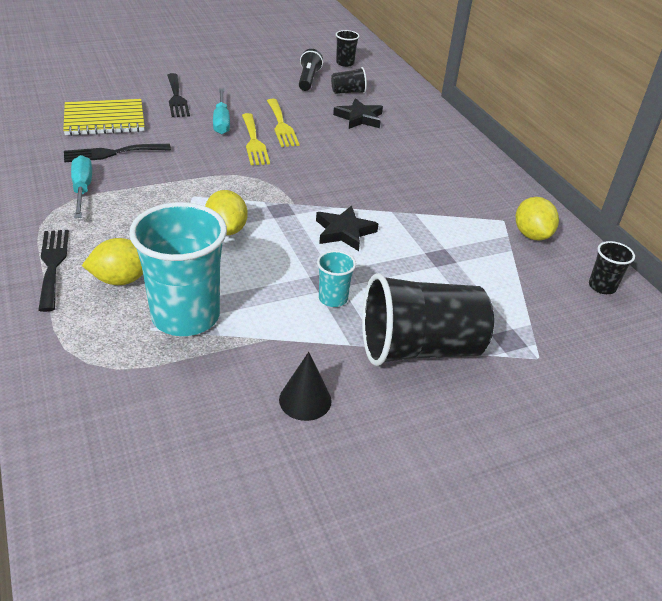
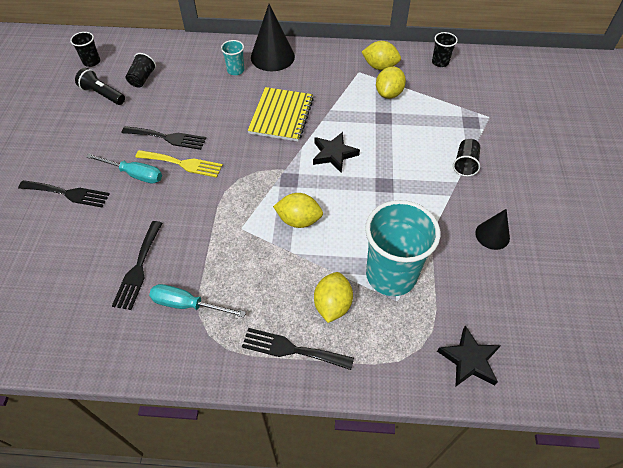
camera: 60 degrees left, 15 degrees up
(104, 120) = (71, 260): yellow notebook -> yellow notebook (281, 116)
(281, 125) = (167, 138): yellow fork -> black fork
(333, 298) = (403, 187): turquoise cup -> turquoise cup (235, 70)
(359, 118) = (188, 88): black star -> black star (469, 360)
(419, 348) = (465, 164): black cup -> black cup, size x0.46
(461, 154) = (272, 57): none -> black cone
(489, 252) = (389, 94): none -> yellow lemon

